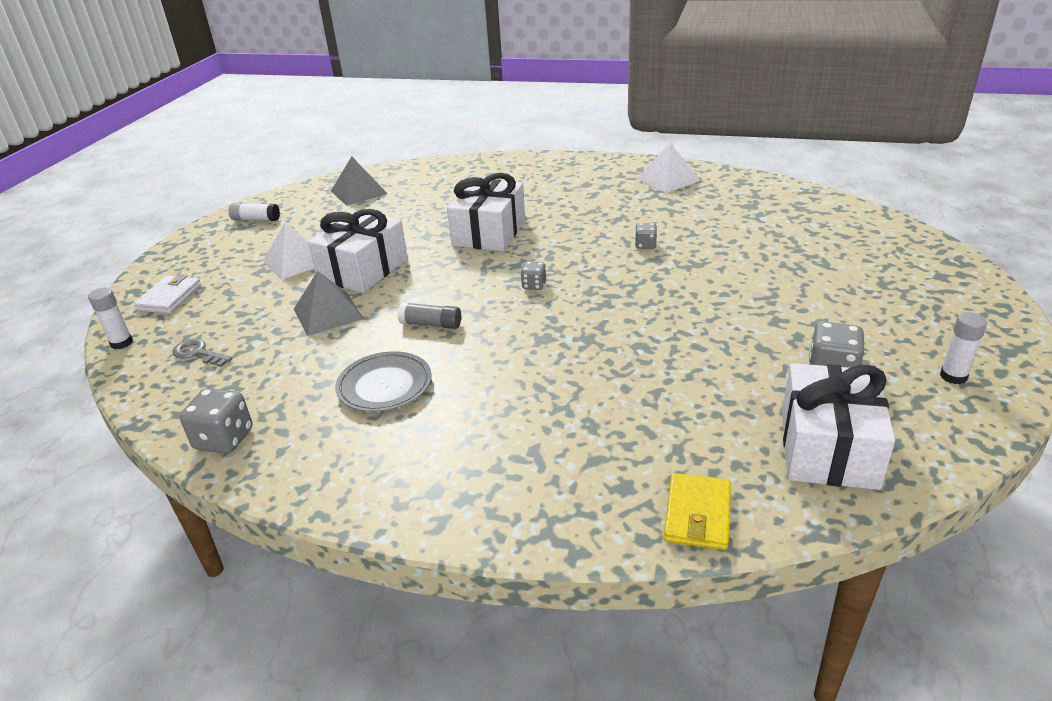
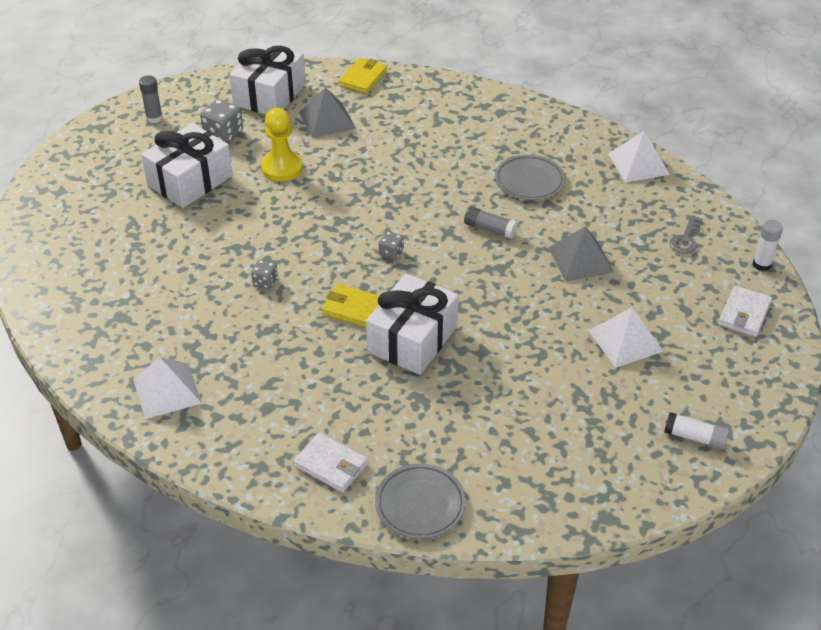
camera: 170 degrees left, 10 degrees up
(198, 353) = (686, 239): grey key -> grey key turned 75 degrees clockwise
(224, 439) = (638, 164): grey dice -> white pyramid
(358, 192) = (565, 470): grey pyramid -> grey pyramid (327, 120)
(363, 270) = (551, 310): white gift -> white gift (190, 181)
(457, 166) = (420, 504): none -> grey plate
(524, 170) = (331, 465): none -> white wallet
(550, 242) = (354, 309): none -> yellow wallet
(714, 344) = (282, 168): none -> yellow pawn
(953, 376) = (154, 118): white glue stick -> grey glue stick

